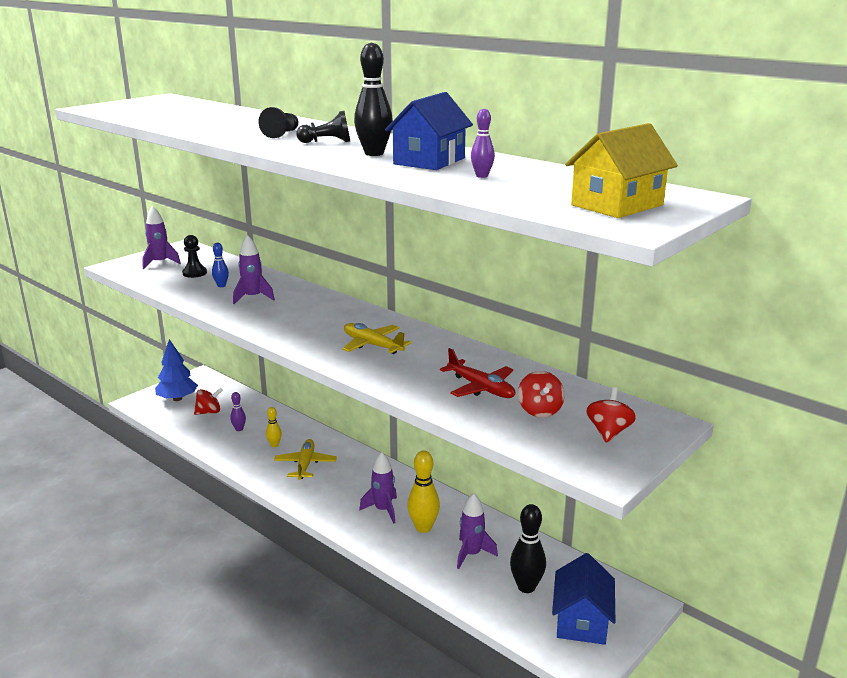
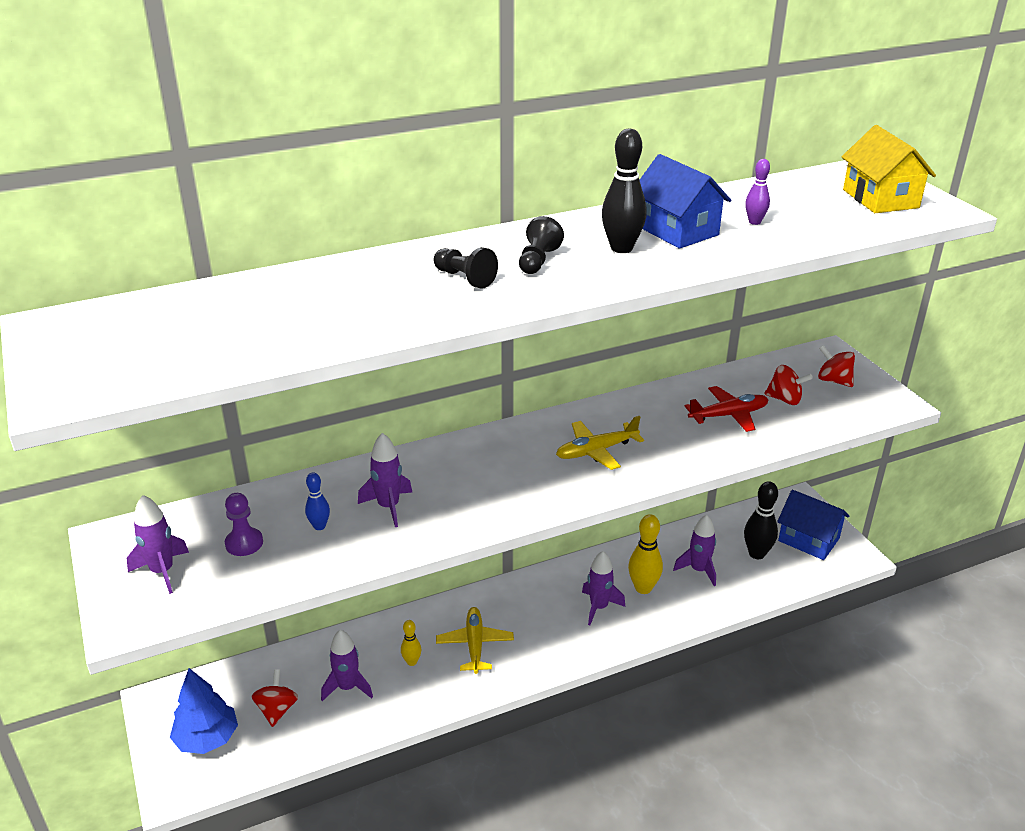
camera: 65 degrees left, 10 degrees up
(194, 273) = (244, 543): black pawn -> purple pawn
(239, 429) = (347, 687): purple bowling pin -> purple rocket
(305, 465) = (475, 645): yellow plane -> yellow plane turned 60 degrees clockwise

